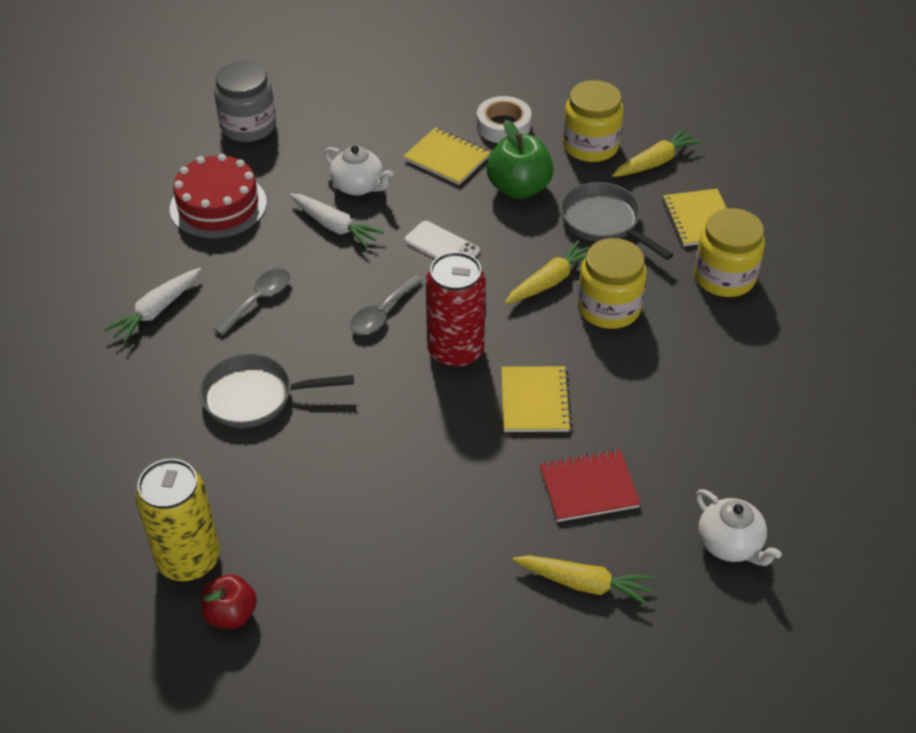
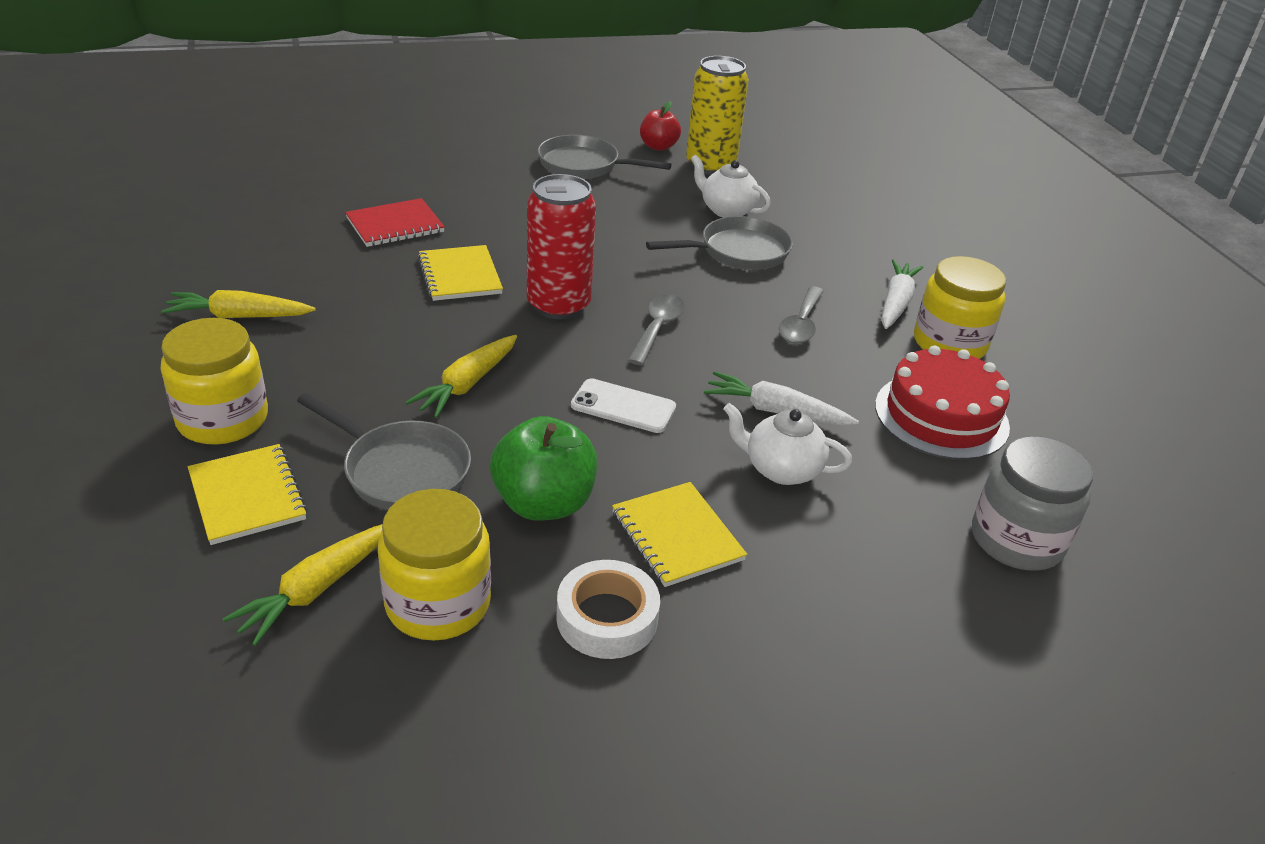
camera: 160 degrees right, 10 degrees down
(347, 580) = (584, 165): none -> grey pan
(447, 158) = (677, 536): yellow notebook -> yellow notebook turned 45 degrees clockwise
(584, 584) = (393, 177): yellow carrot -> yellow carrot (239, 316)
(609, 308) = (386, 365): yellow jar -> yellow jar (949, 343)
(730, 544) = (262, 205): white teapot -> white teapot (727, 210)

